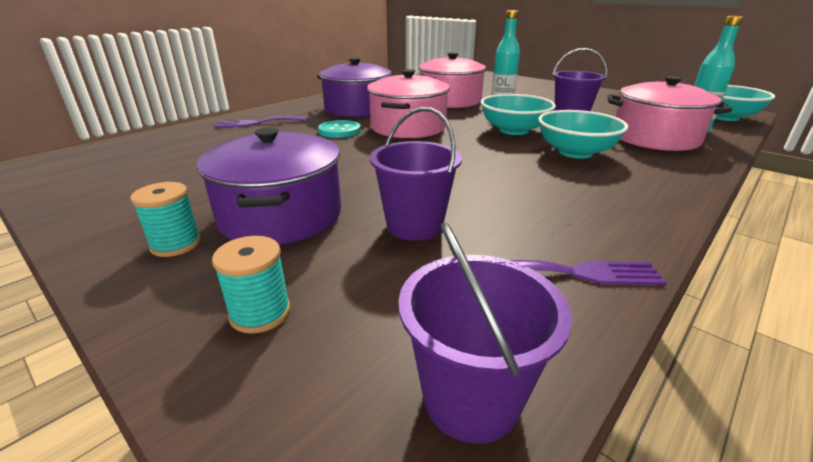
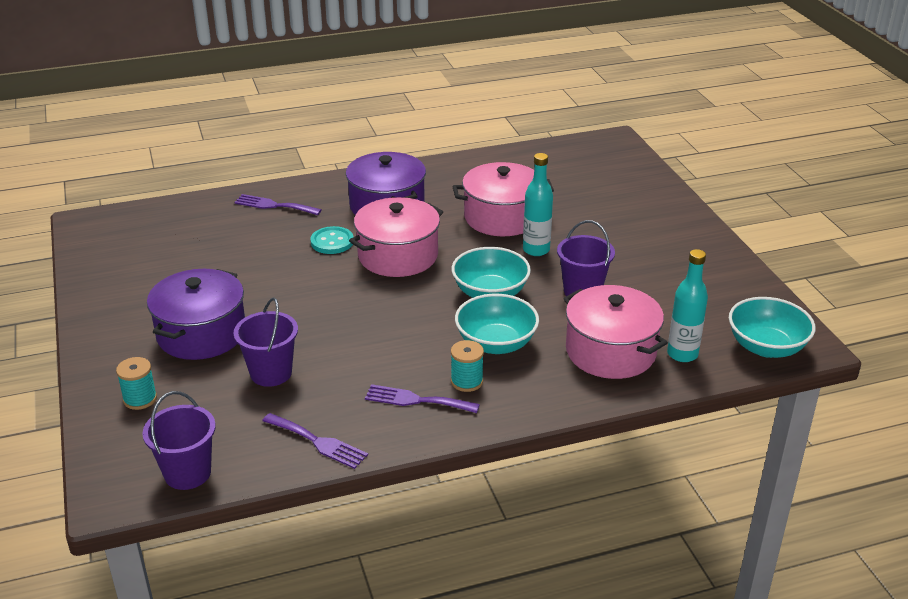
camera: 30 degrees right, 5 degrees up
(176, 244) = (130, 336): turquoise spool -> turquoise spool (466, 381)
(594, 203) = (416, 400): none -> purple fork

